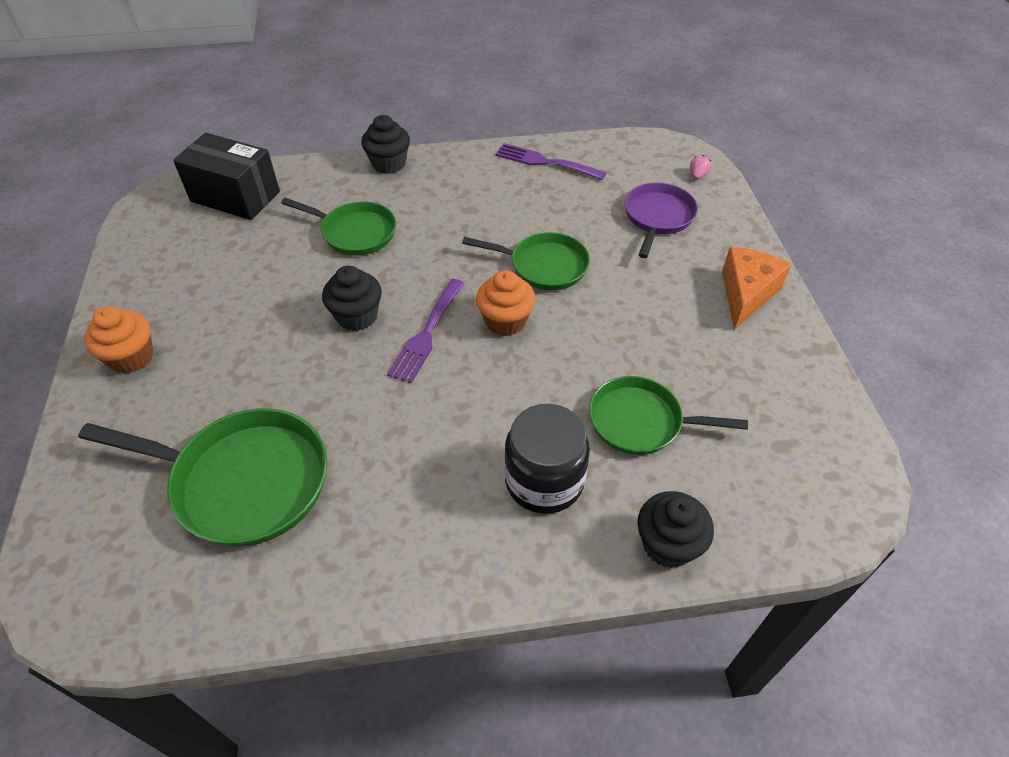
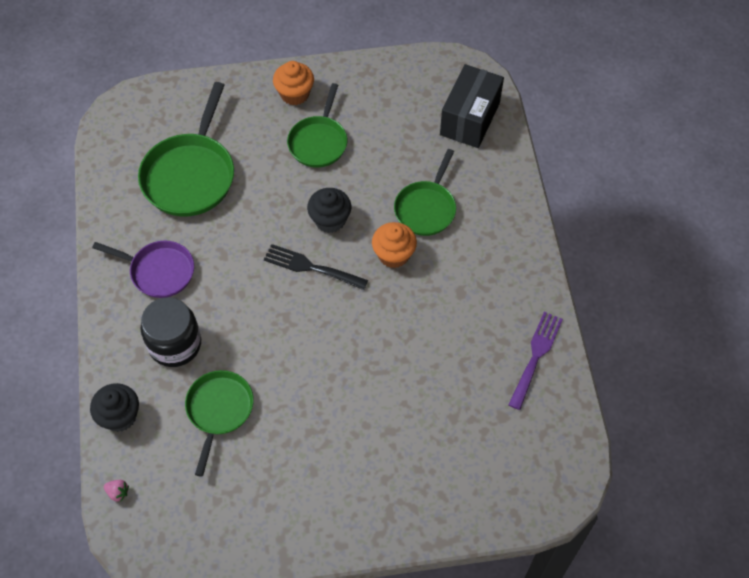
camera: 90 degrees right, 10 degrees up
(389, 164) = (523, 224): black cupcake -> none
(427, 334) = (311, 267): purple fork -> black fork
(505, 321) = (322, 321): orange cupcake -> orange cupcake (393, 255)
(544, 266) = (386, 350): green pan -> green pan (319, 142)
(657, 217) = (454, 451): purple pan -> purple pan (159, 271)
(697, 175) = (523, 499): pink strawberry -> pink strawberry (118, 492)
(746, 294) = (351, 513): orange cheese -> none

